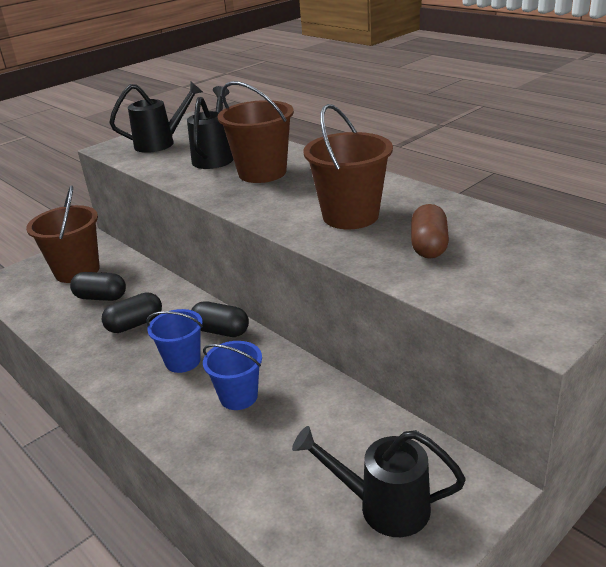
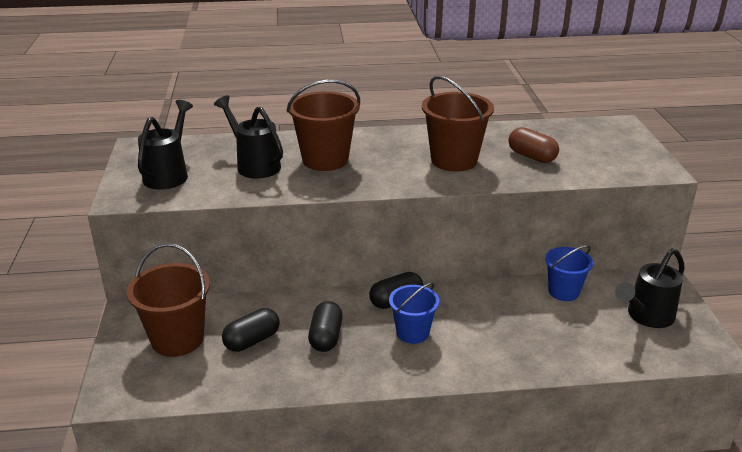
camera: 55 degrees left, 0 degrees up
(238, 397) = (487, 325): blue bucket -> blue bucket (563, 291)

